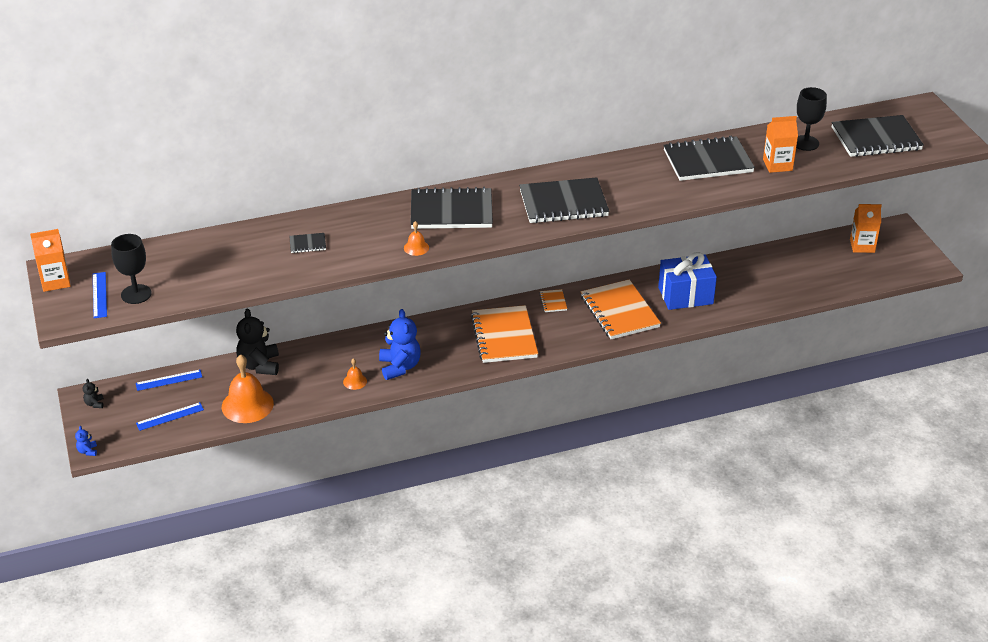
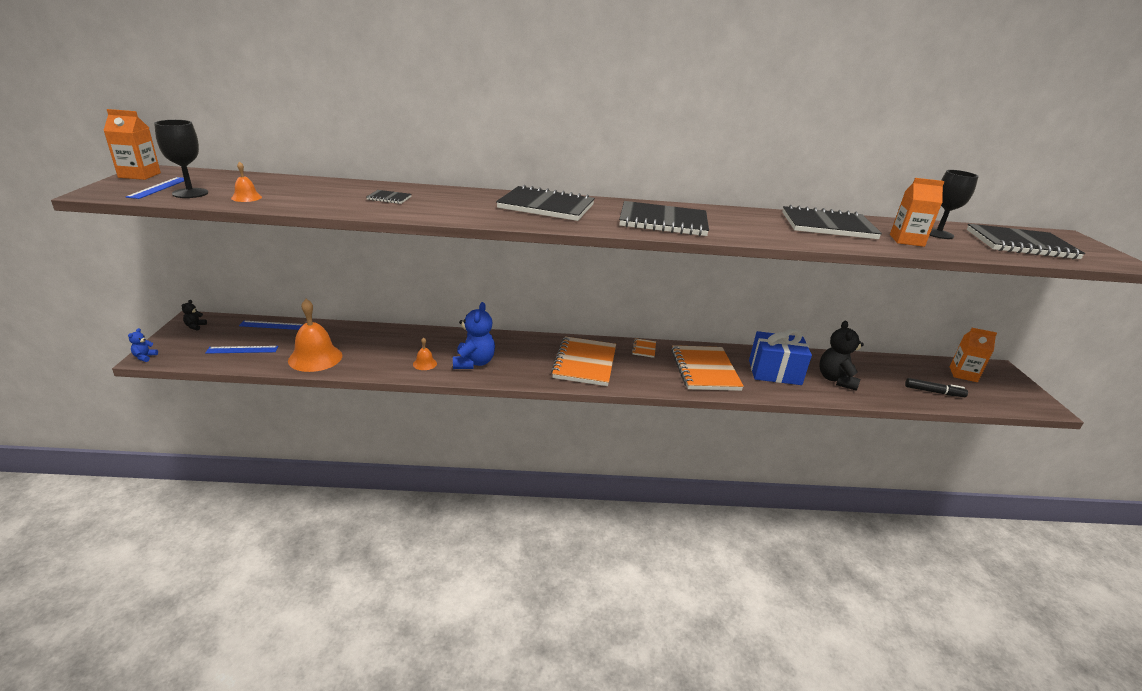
camera: 15 degrees right, 10 degrees down
(259, 365) = (354, 333): black teddy bear -> black teddy bear (835, 380)
(416, 247) = (489, 218): orange bell -> orange bell (246, 197)
(834, 277) = (934, 392): none -> black marker

